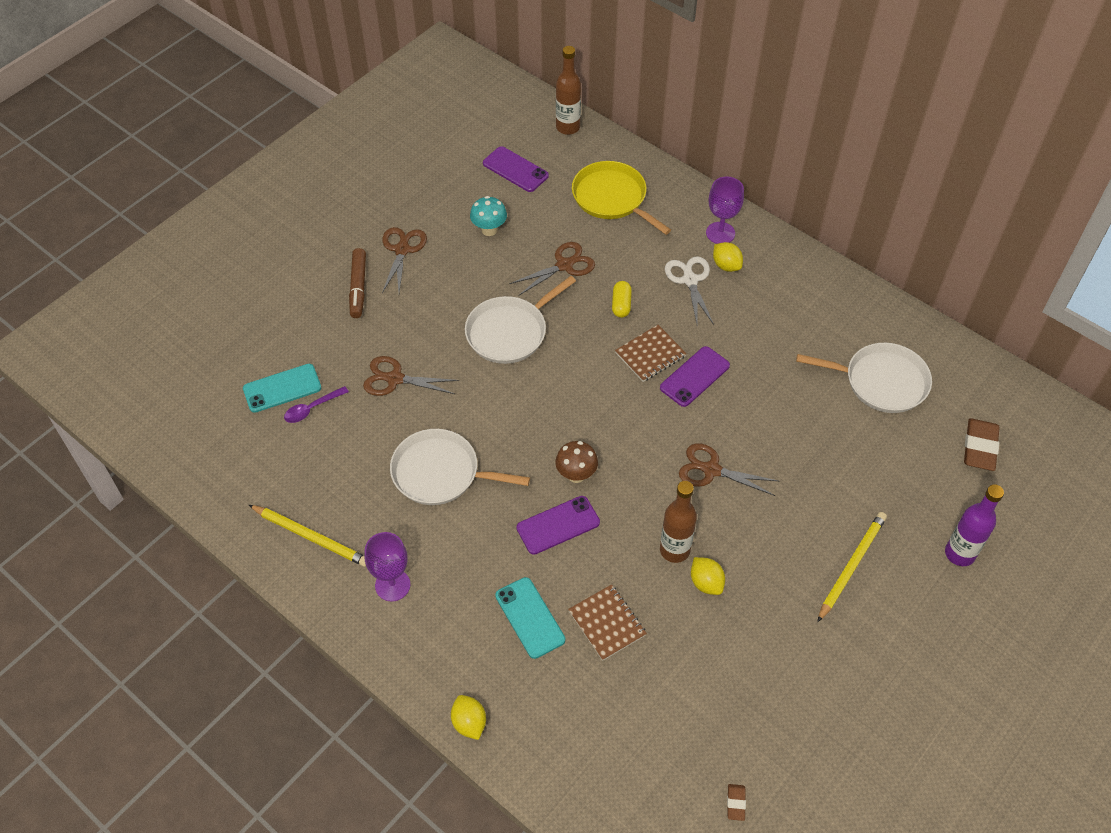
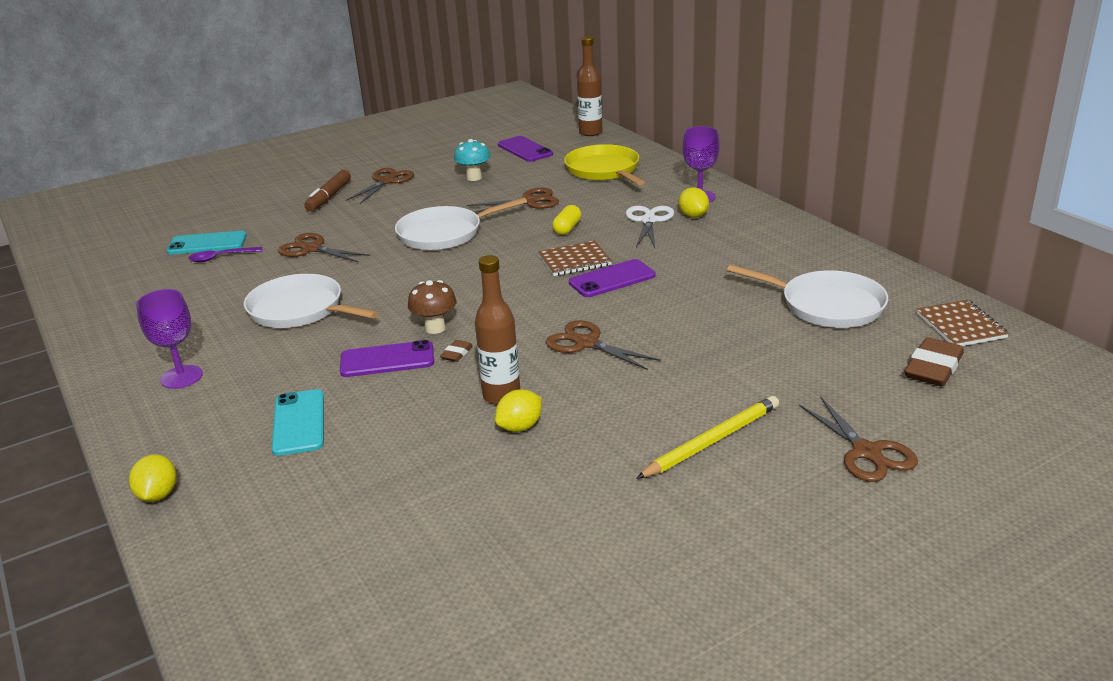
camera: 20 degrees right, 25 degrees down
(311, 537) = (138, 334): yellow pencil -> none
(607, 623) = (380, 441): brown notebook -> brown notebook (960, 326)
(706, 583) = (520, 427): yellow lemon -> yellow lemon turned 60 degrees clockwise
(736, 803) = (416, 638): brown eraser -> brown eraser (456, 353)
(959, 553) = (866, 452): purple bottle -> brown scissors

